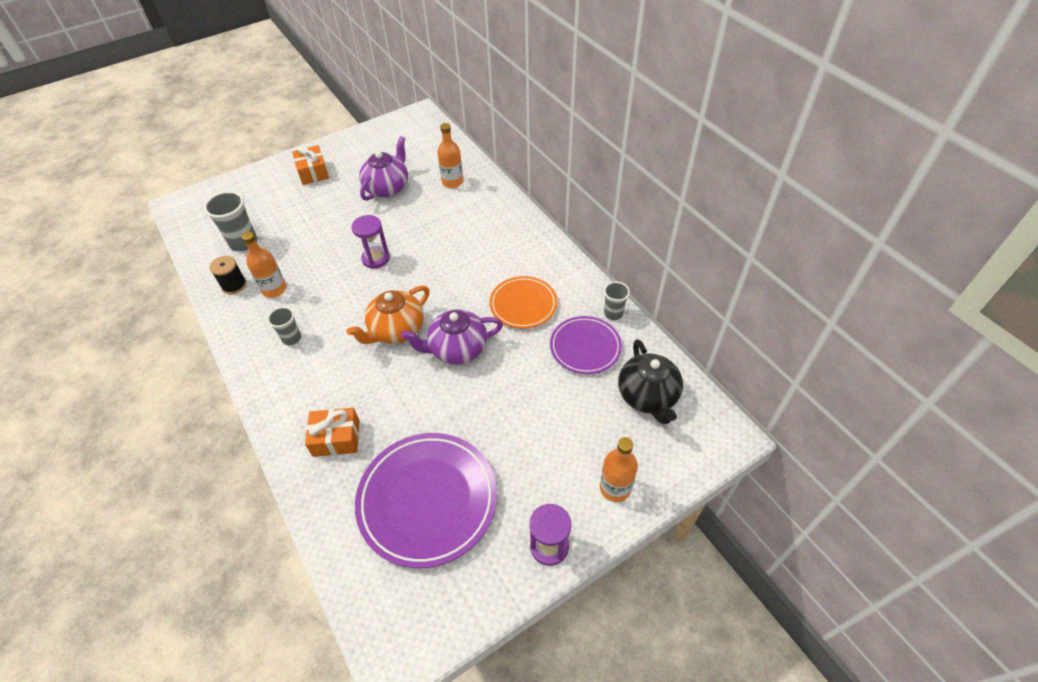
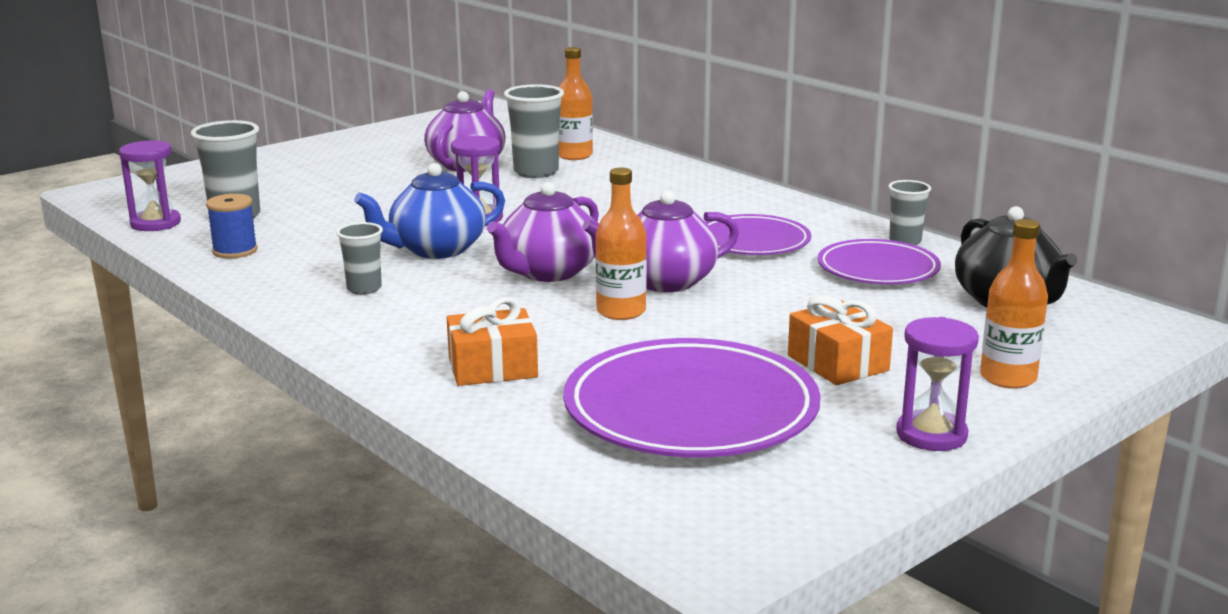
camera: 10 degrees left, 30 degrees down
(199, 247) = (155, 223): none -> purple hourglass
(234, 285) = (235, 251): black spool -> blue spool
(274, 289) = (311, 251): orange bottle -> orange bottle (621, 311)
(313, 172) = (331, 157): orange gift -> orange gift (837, 363)
(342, 295) = (436, 249): none -> blue teapot
(396, 330) = (548, 272): orange teapot -> purple teapot
(424, 202) = (536, 172): none -> grey cup
(523, 305) = (753, 242): orange plate -> purple plate

